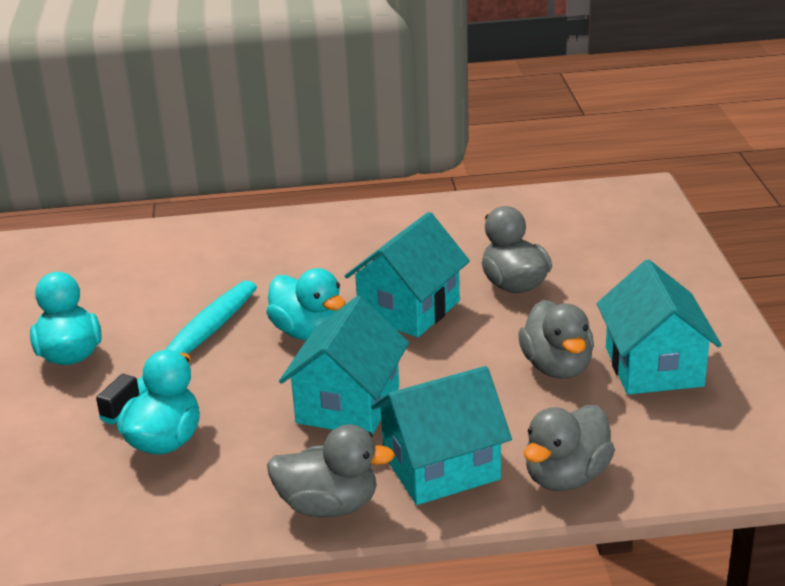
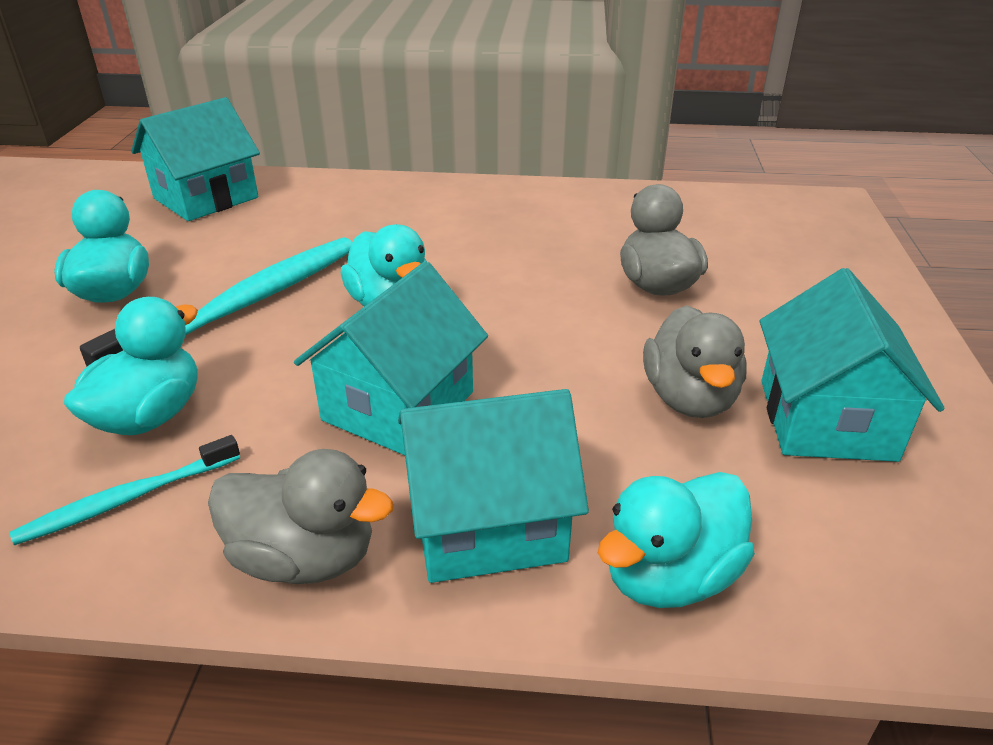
camera: 10 degrees right, 5 degrees up
(185, 493) = (127, 499): none -> turquoise toothbrush
(409, 309) = (521, 296): turquoise house -> turquoise house (206, 198)
(566, 476) = (669, 576): grey duck -> turquoise duck

